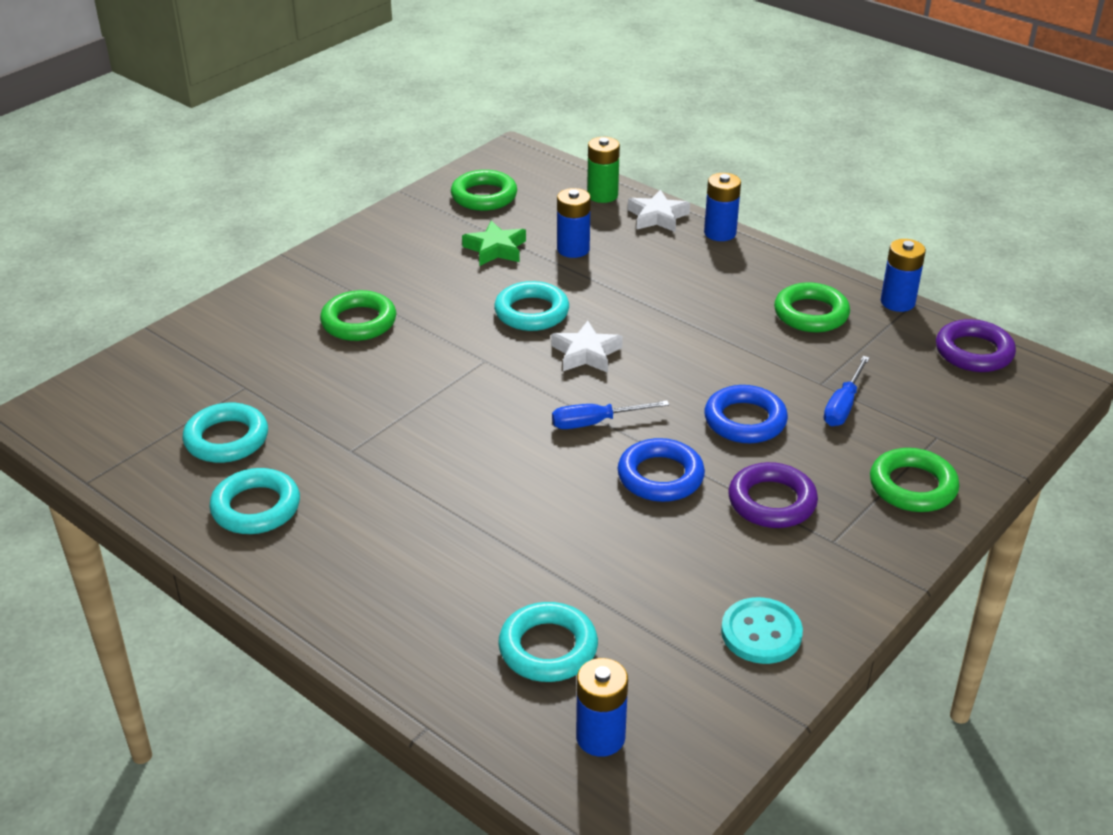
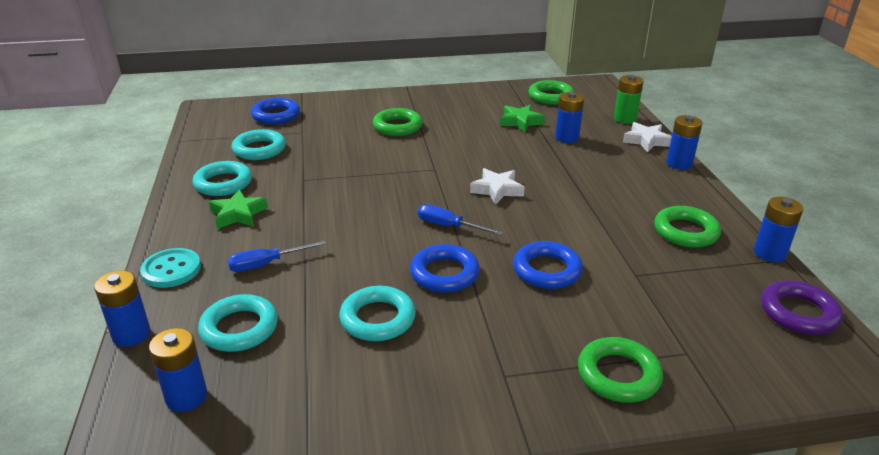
camera: 40 degrees right, 5 degrees down
(167, 379) = (276, 115): none -> blue ring
(341, 534) = (238, 214): none -> green star
(447, 725) = (131, 334): none -> blue battery
(531, 312) = (495, 157): turquoise ring -> turquoise ring (378, 319)
(761, 633) = (369, 402): turquoise button -> turquoise button (171, 270)
(772, 502) = (496, 326): purple ring -> none
(843, 406) = (633, 296): blue screwdriver -> blue screwdriver (266, 264)

